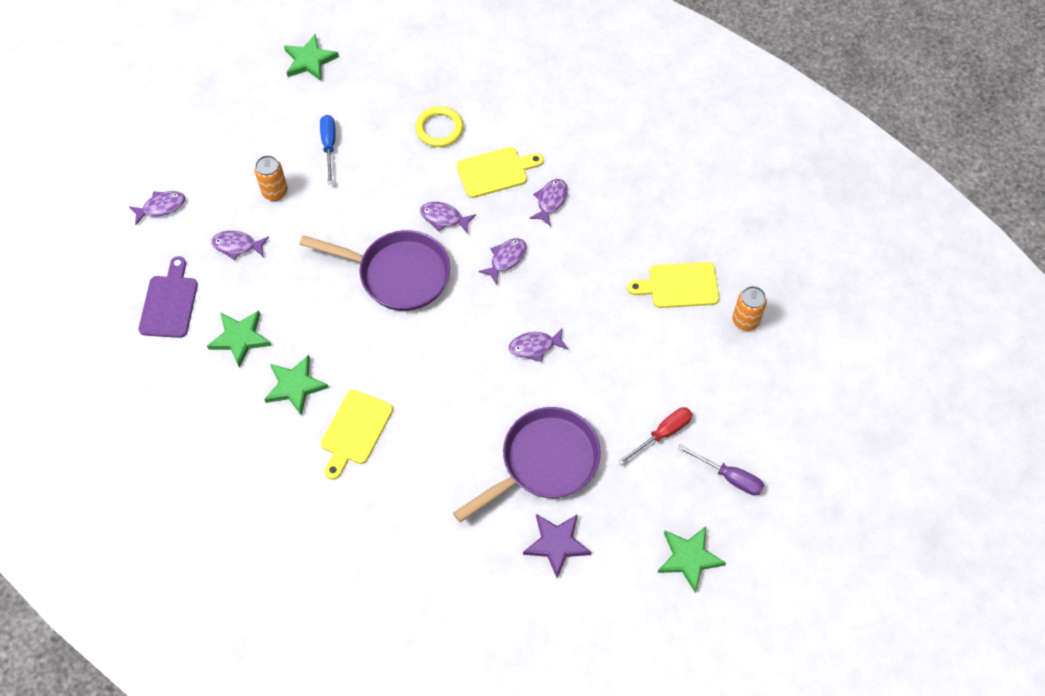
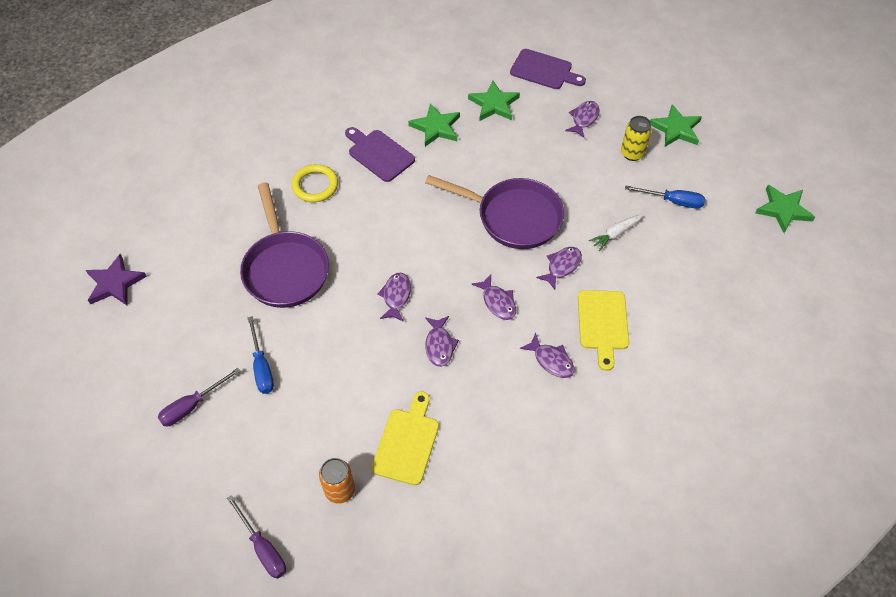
camera: 110 degrees right, 5 degrees down
(161, 207) = (639, 81): purple fish -> purple fish (439, 345)
(275, 192) = (632, 153): orange can -> yellow can
(355, 430) = (379, 154): yellow cutting board -> purple cutting board
(387, 184) = (615, 234): none -> white carrot
(398, 274) = (513, 217): purple pan -> purple pan turned 105 degrees counterclockwise
(439, 129) = (670, 292): yellow ring -> yellow ring (315, 185)
(557, 544) = (212, 255): purple star -> purple star (115, 283)
(662, 434) = (261, 367): red screwdriver -> blue screwdriver
(689, 558) = (143, 344): green star -> green star (676, 129)
(821, 358) = (263, 548): none -> purple screwdriver

